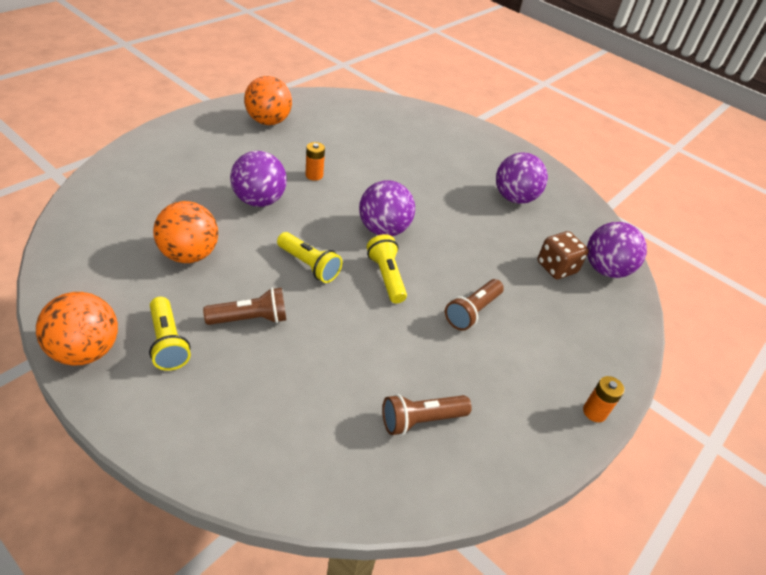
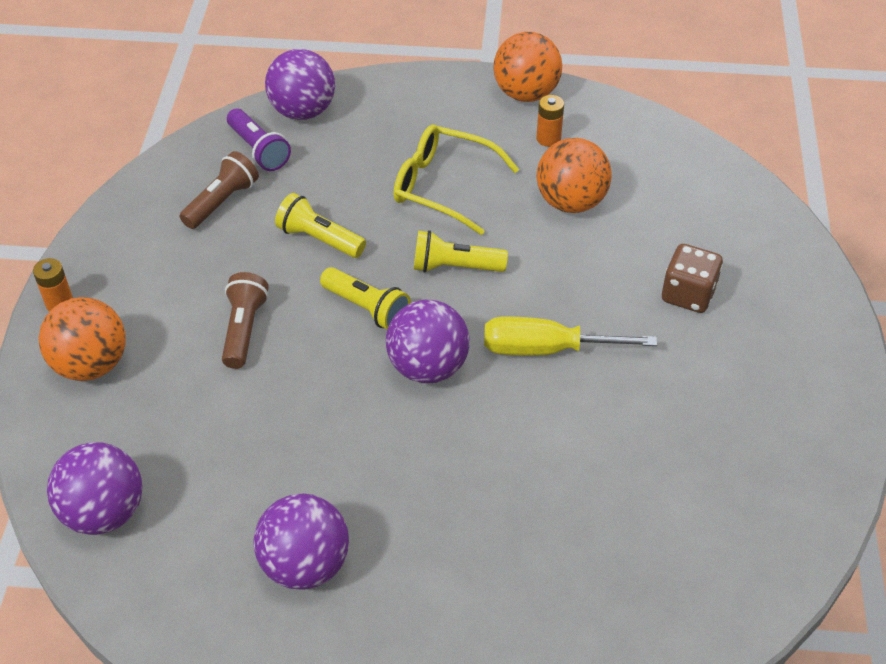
camera: 150 degrees right, 5 degrees up
(168, 342) = (480, 132): yellow flashlight -> yellow flashlight (319, 239)
(250, 319) = (443, 186): brown flashlight -> yellow glasses
(259, 200) = (598, 304): purple ball -> purple ball (303, 111)
(268, 121) = (768, 439): orange ball -> orange ball (91, 364)
(314, 175) = (593, 388): orange battery -> orange battery (548, 138)
(314, 200) = (546, 349): none -> yellow screwdriver
(351, 454) = (258, 150): none -> purple flashlight
(556, 267) = (175, 465): brown dice -> brown dice (688, 294)

